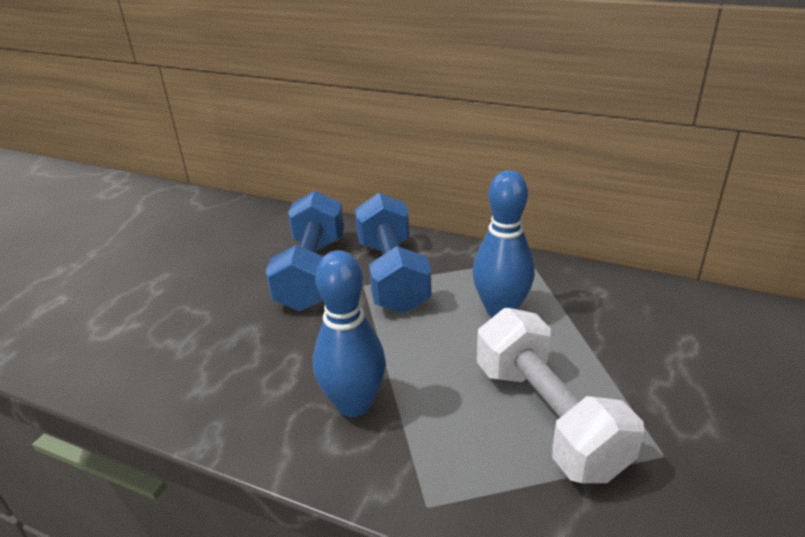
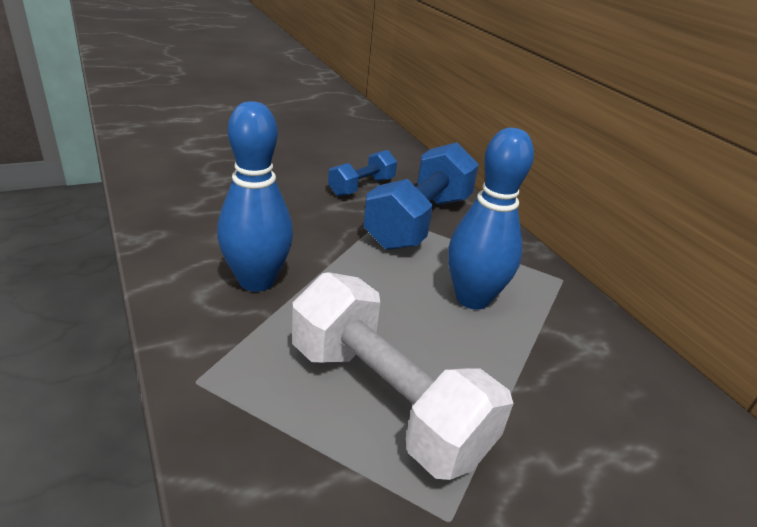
camera: 35 degrees right, 0 degrees up
(311, 272) = (362, 187): blue dumbbell -> blue dumbbell, size x0.54
(547, 417) = (386, 400): white dumbbell -> white dumbbell turned 60 degrees counterclockwise

